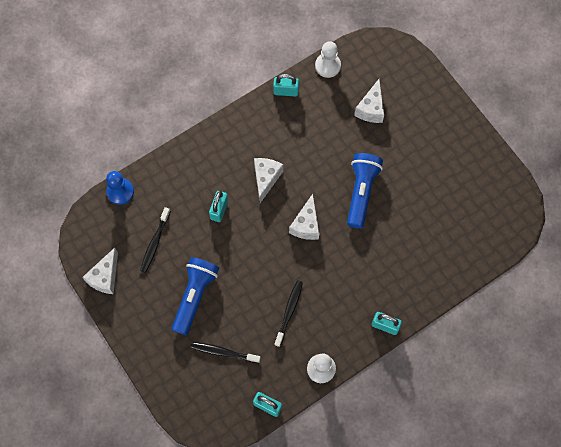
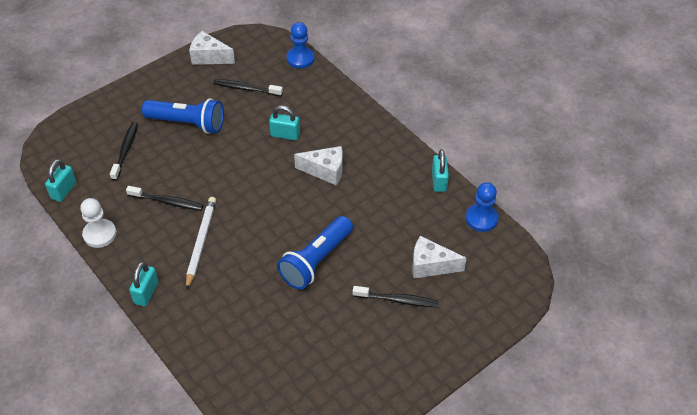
camera: 85 degrees right, 20 degrees down
(306, 225) = (271, 210): white cheese -> none
(327, 66) = (481, 218): white pawn -> blue pawn
(336, 282) = (201, 242): none -> white pencil
(361, 192) = (316, 261): blue flashlight -> blue flashlight turned 120 degrees clockwise
(401, 136) = (397, 300): none -> black toothbrush

